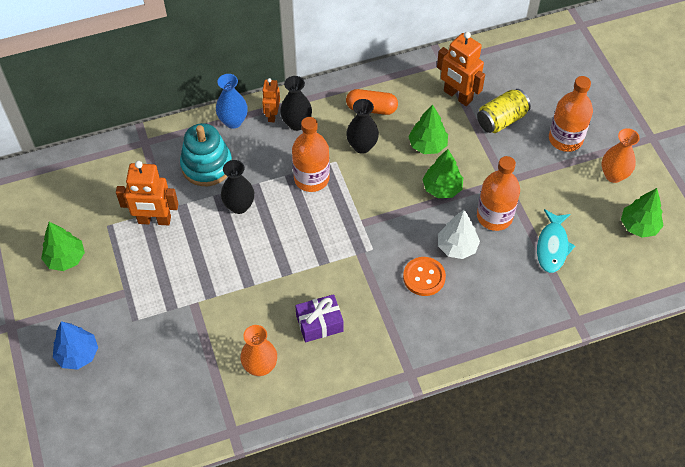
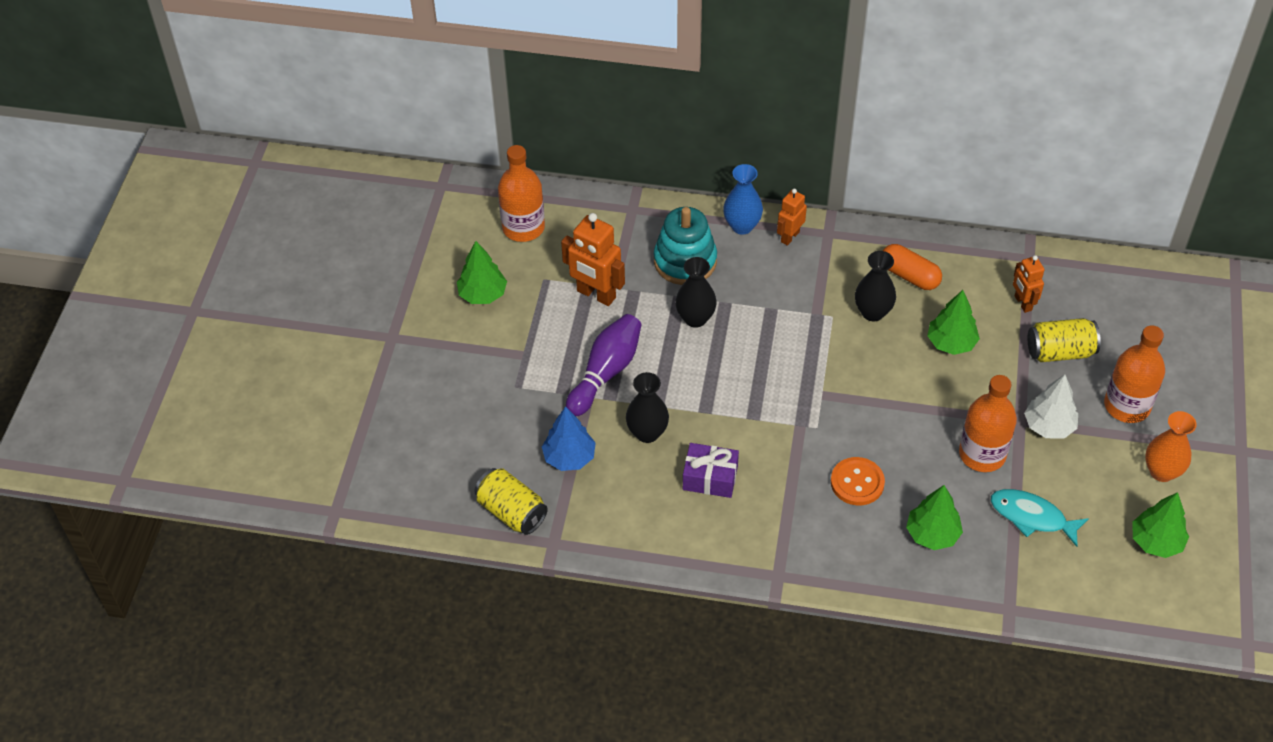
camera: 30 degrees right, 5 degrees down
(78, 354) = (441, 394): blue tree -> blue tree (569, 457)
(186, 422) = (511, 512): none -> yellow can
(196, 278) = (606, 373): none -> purple bowling pin
(260, 366) = (620, 492): orange vase -> none
(296, 123) = (812, 257): black vase -> black vase (647, 433)
(311, 178) = (793, 323): orange bottle -> orange bottle (523, 227)
(442, 188) = (938, 397): green tree -> green tree (932, 534)
(457, 96) = (1022, 303): orange robot -> orange robot, size x0.60
(457, 247) = (916, 467): white tree -> white tree (1049, 426)
(552, 246) = (1032, 517): turquoise fish -> turquoise fish turned 75 degrees clockwise

